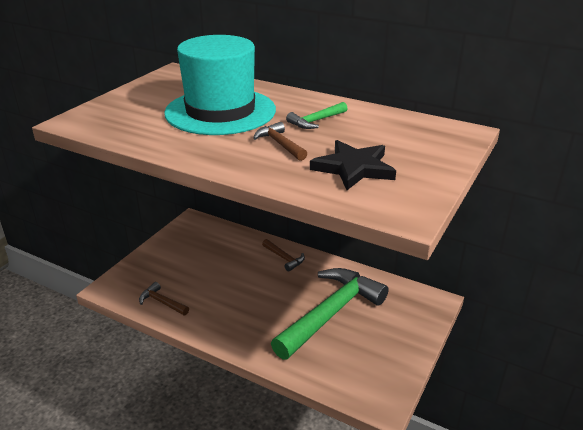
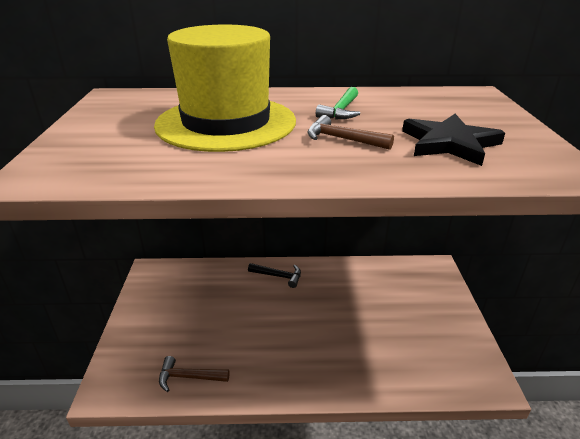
camera: 30 degrees left, 0 degrees up
(220, 111) = (226, 123): turquoise hat -> yellow hat
(284, 258) = (278, 276): brown hammer -> black hammer
(331, 313) = (367, 313): green hammer -> none

